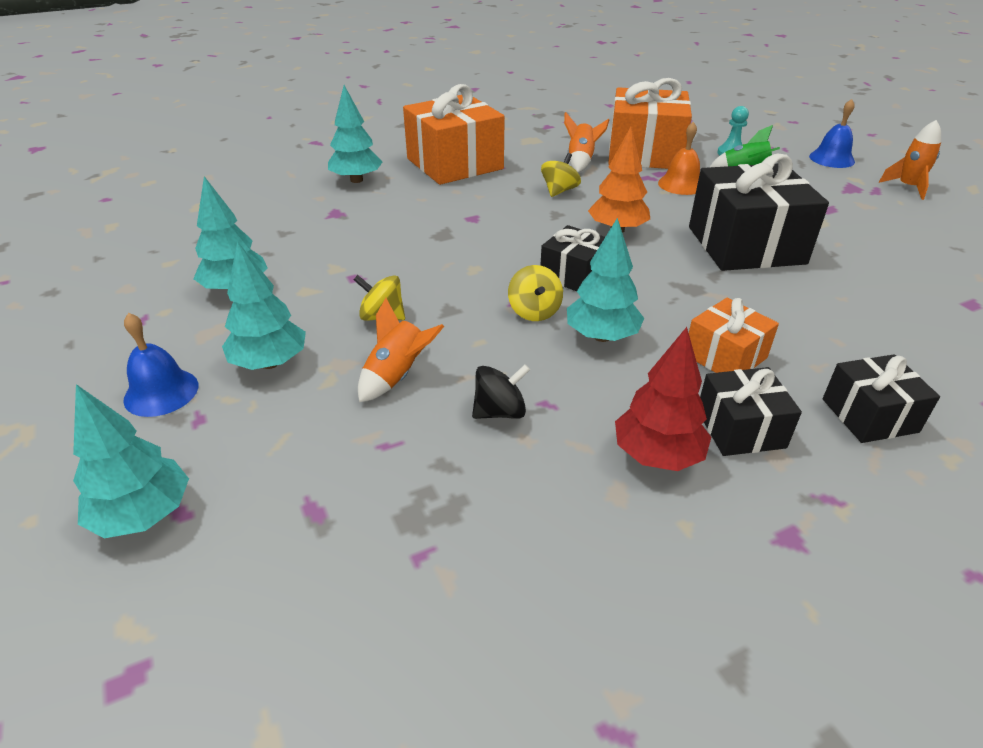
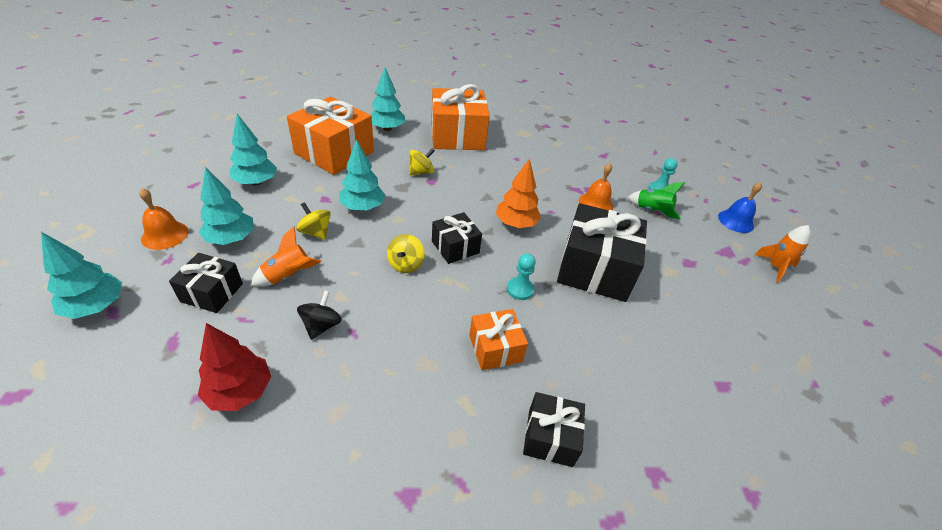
camera: 20 degrees right, 5 degrees up
(161, 392) = (165, 235): blue bell -> orange bell
(500, 412) = (321, 325): black spinning top -> black spinning top turned 75 degrees counterclockwise
(559, 191) = (506, 180): yellow spinning top -> yellow spinning top (421, 172)
(581, 161) = (542, 161): orange rocket -> none
(601, 336) = (430, 299): turquoise tree -> turquoise tree (363, 207)
(644, 153) = (594, 169): orange gift -> orange gift (334, 153)
(657, 455) = (383, 398): red tree -> red tree (240, 391)
(690, 291) = (520, 289): none -> turquoise pawn
(740, 428) = (453, 405): black gift -> black gift (212, 292)

